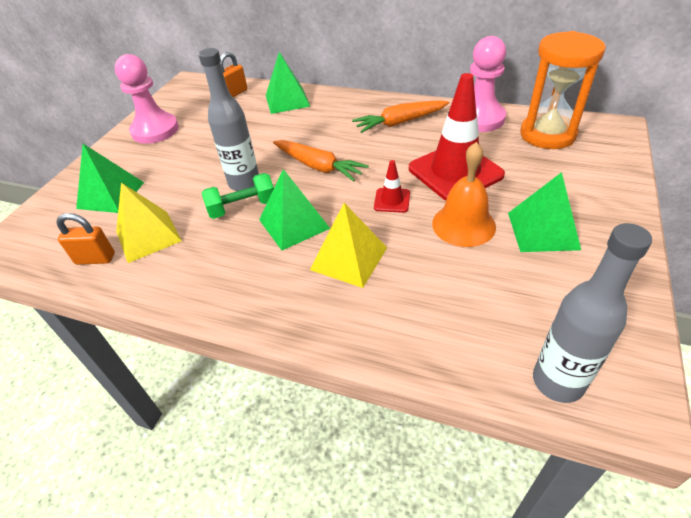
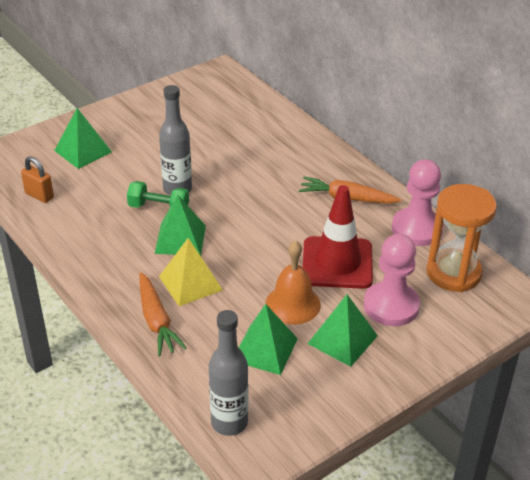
camera: 30 degrees right, 5 degrees down
(148, 236) = (82, 196): yellow pyramid -> none
(155, 130) = (156, 108): pink pawn -> pink pawn (391, 306)
(235, 93) = (247, 101): orange padlock -> none
(287, 100) = (280, 130): green pyramid -> green pyramid (264, 349)
(318, 166) = (242, 204): orange carrot -> orange carrot (156, 321)
(392, 200) = (264, 259): red traffic cone -> none

